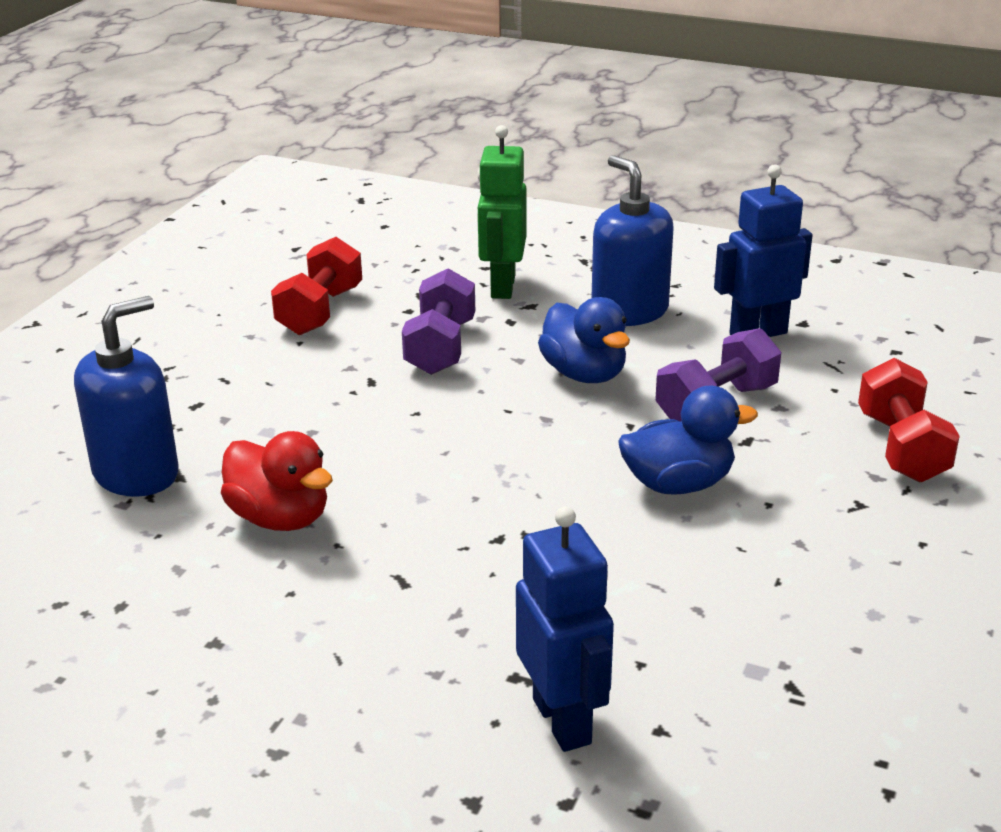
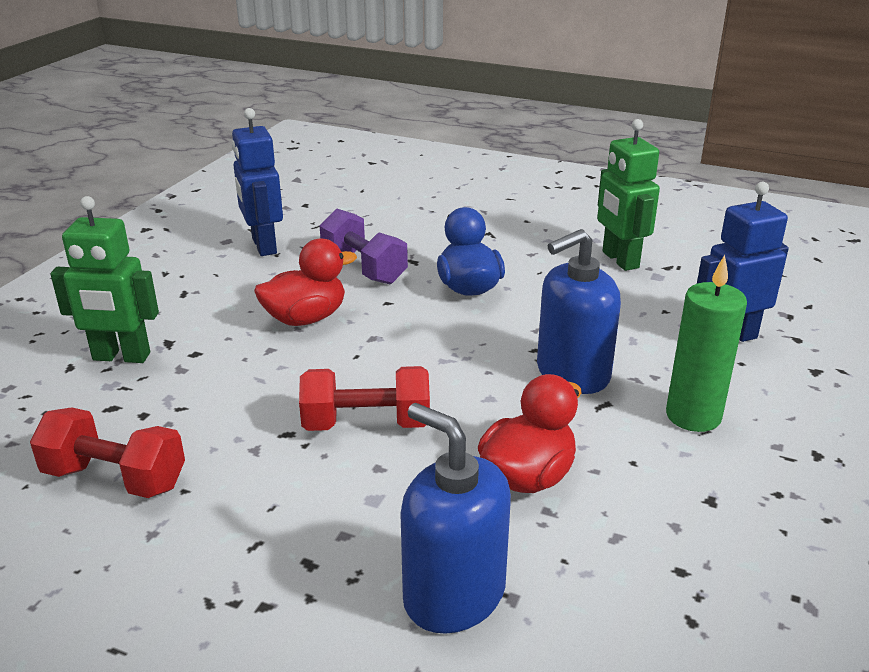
camera: 90 degrees left, 0 degrees up
(370, 652) = (693, 416): none -> green candle
(441, 347) = (233, 392): purple dumbbell -> none
(584, 374) = (305, 318): blue duck -> red duck
(629, 311) = (204, 294): blue soap dispenser -> blue soap dispenser (572, 373)
(802, 633) = (619, 260): none -> green robot
(901, 448) = (426, 215): red dumbbell -> red dumbbell (366, 424)

